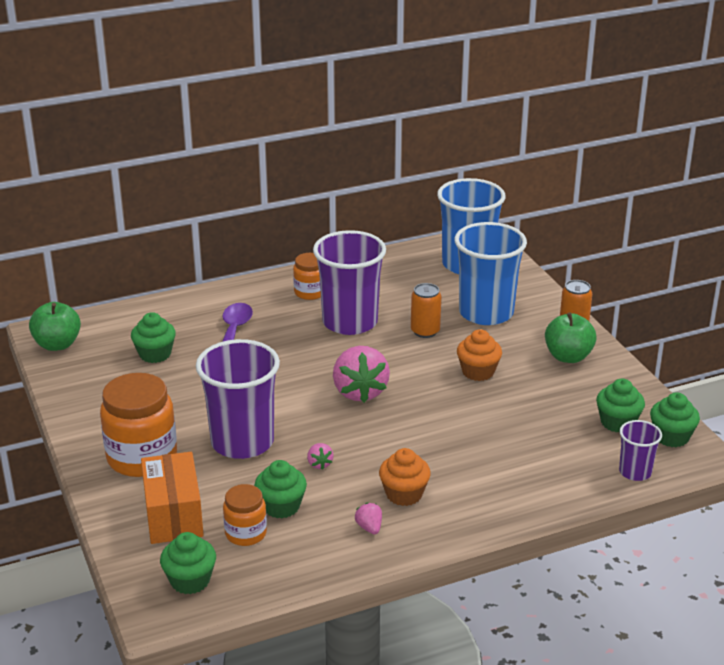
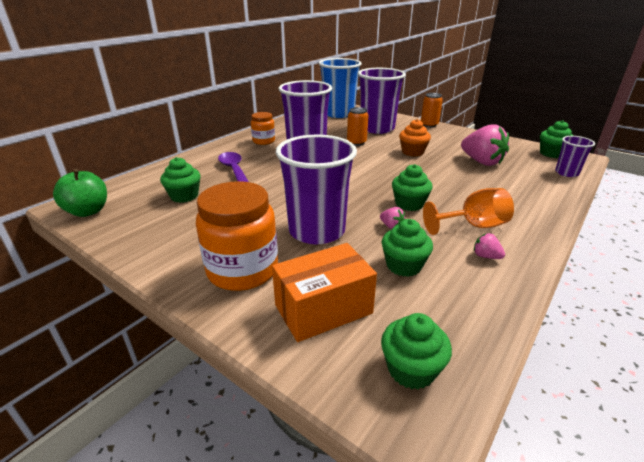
camera: 30 degrees left, 0 degrees up
(173, 515) = (323, 309): orange box -> orange box turned 75 degrees counterclockwise
(246, 533) = (404, 299): orange jar -> none
(360, 392) = (359, 178): pink strawberry -> pink strawberry (481, 162)
(404, 494) = (473, 226): orange cupcake -> orange goblet
(486, 313) = (377, 128): blue cup -> purple cup
(568, 356) = (446, 135): green apple -> none
(617, 422) = (517, 155): green cupcake -> green cupcake (409, 204)

